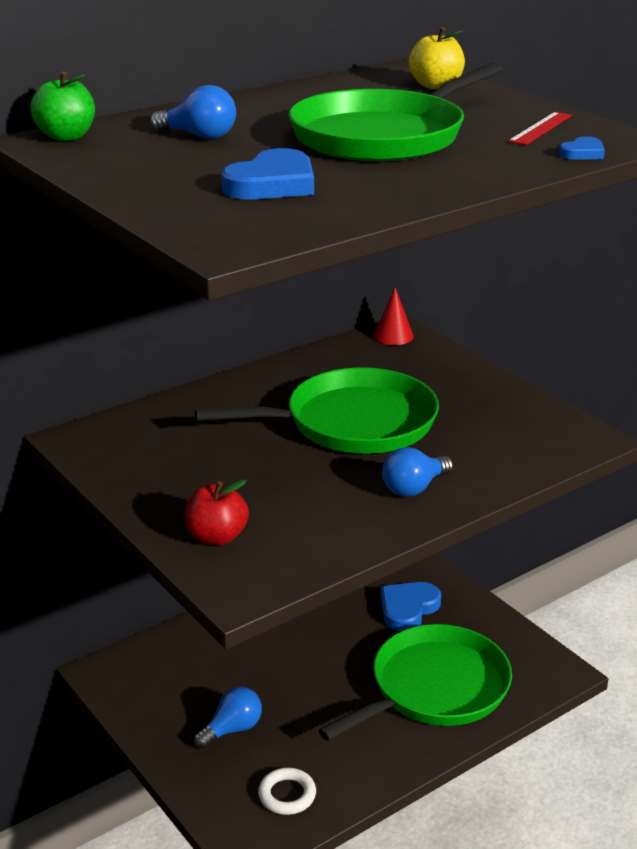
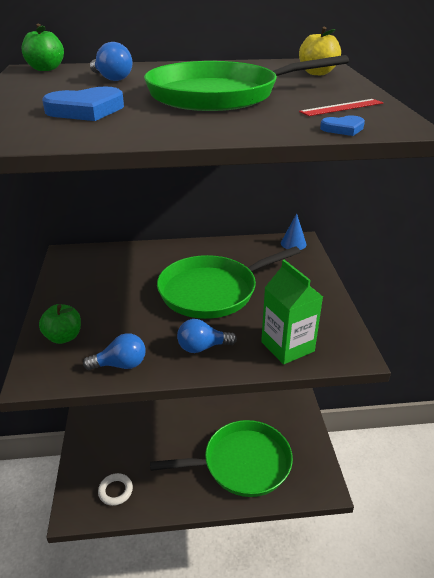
camera: 30 degrees right, 5 degrees up
(217, 537) = (63, 337): red apple -> green apple
(232, 729) = (121, 438): blue light bulb -> blue light bulb (120, 365)
(352, 423) = (212, 291): green pan -> green pan turned 135 degrees clockwise
(393, 336) = (293, 243): red cone -> blue cone
(408, 609) = (265, 406): blue heart -> none
(512, 455) = (287, 346): none -> green carton

